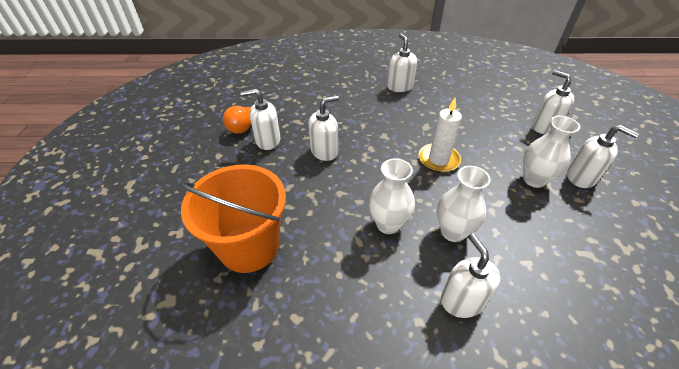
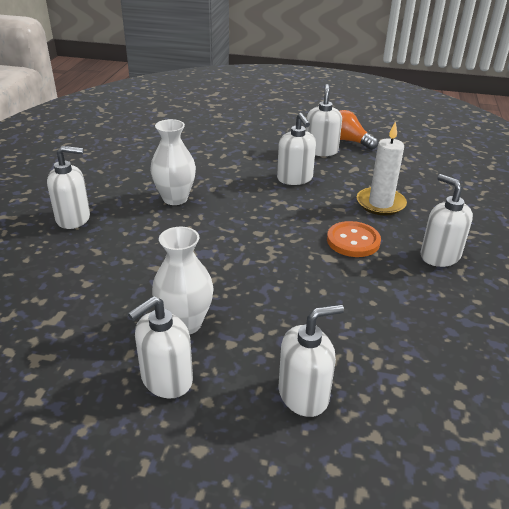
camera: 100 degrees right, 10 degrees down
(249, 246) = (189, 138): orange bucket -> none
(400, 86) = (439, 256): white soap dispenser -> white soap dispenser turned 120 degrees counterclockwise
(401, 117) = (353, 241): none -> orange button
(438, 160) = (255, 251): white candle -> white candle (380, 203)
(453, 232) = (144, 232): white vase -> none

